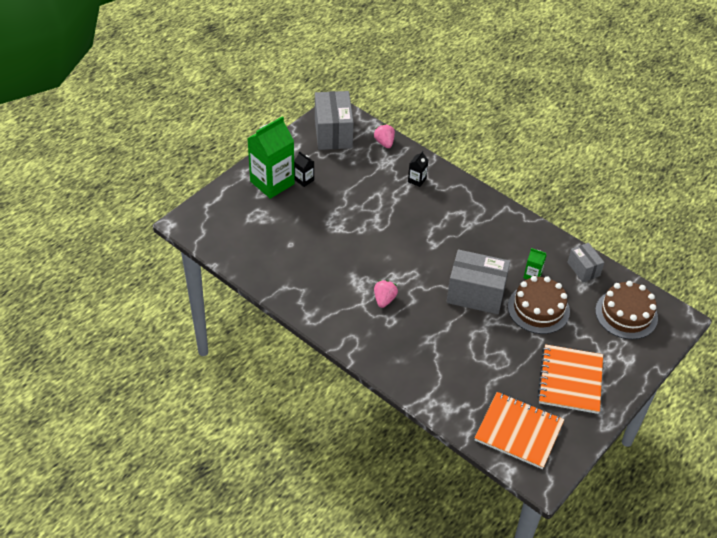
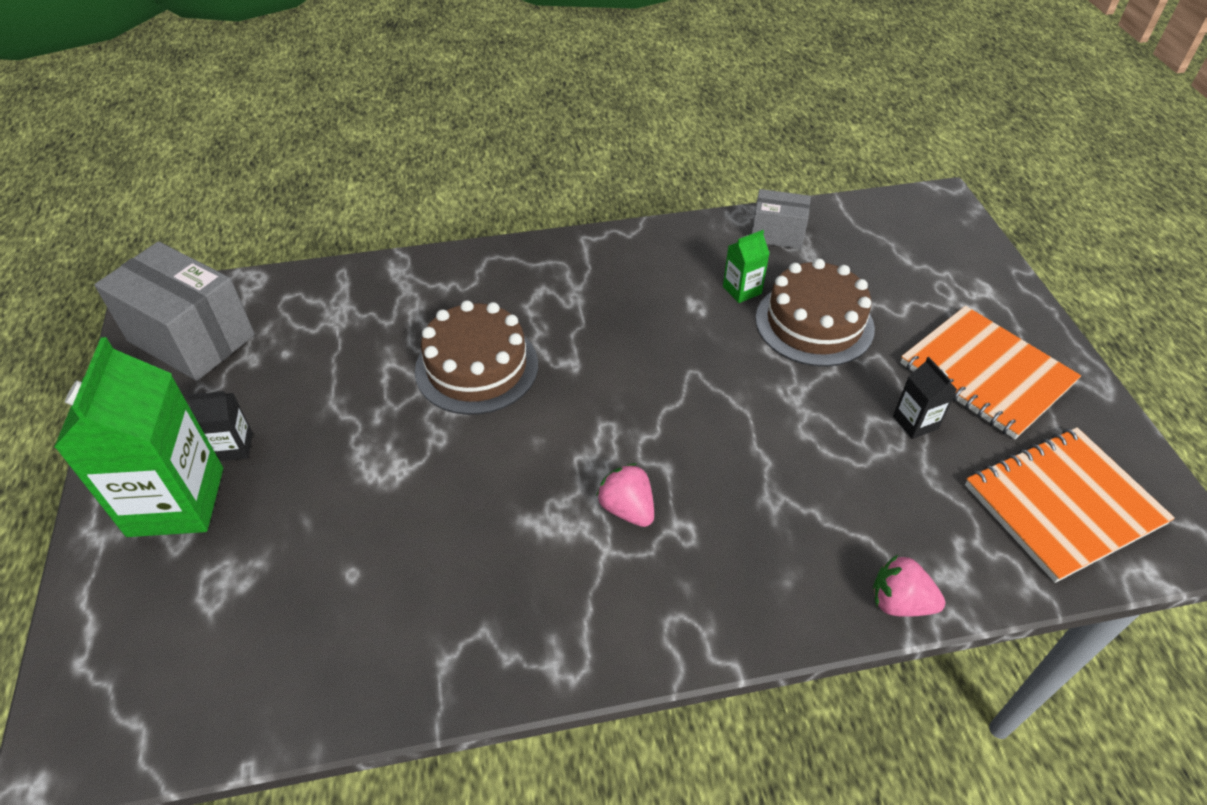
camera: 50 degrees left, 0 degrees up
(384, 143) = (298, 289): pink strawberry -> pink strawberry (899, 602)
(417, 180) = (419, 300): black carton -> black carton (915, 422)
(475, 294) = (723, 377): grey box -> none
(626, 314) = (895, 242): brown cake -> brown cake (477, 367)

